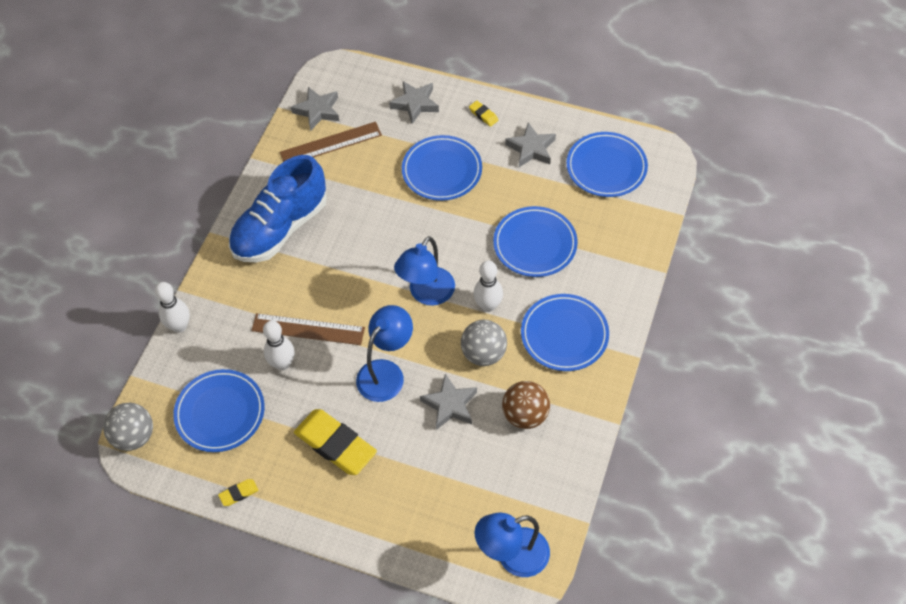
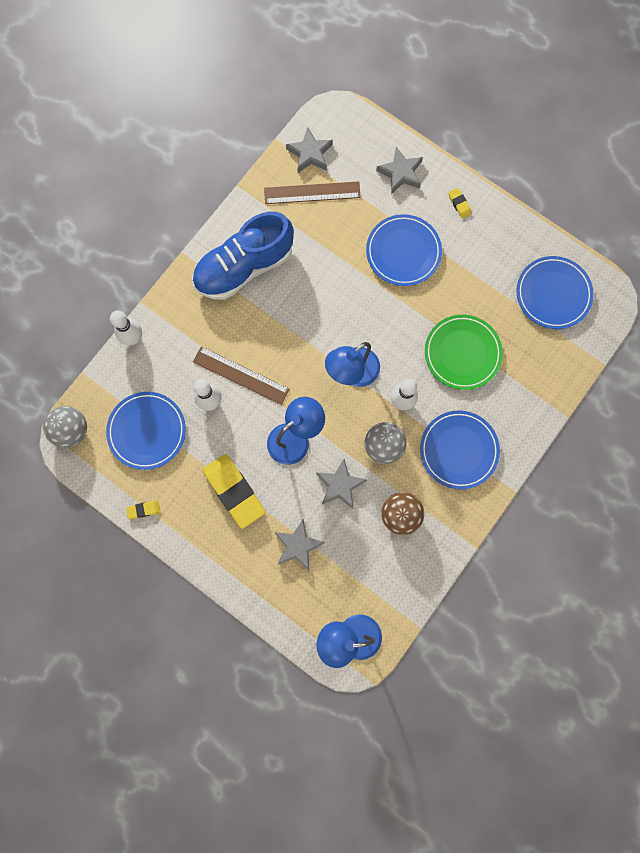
camera: 15 degrees right, 20 degrees up
(531, 149) = (491, 253): grey star -> grey star (298, 545)
(535, 244) = (462, 353): blue plate -> green plate

